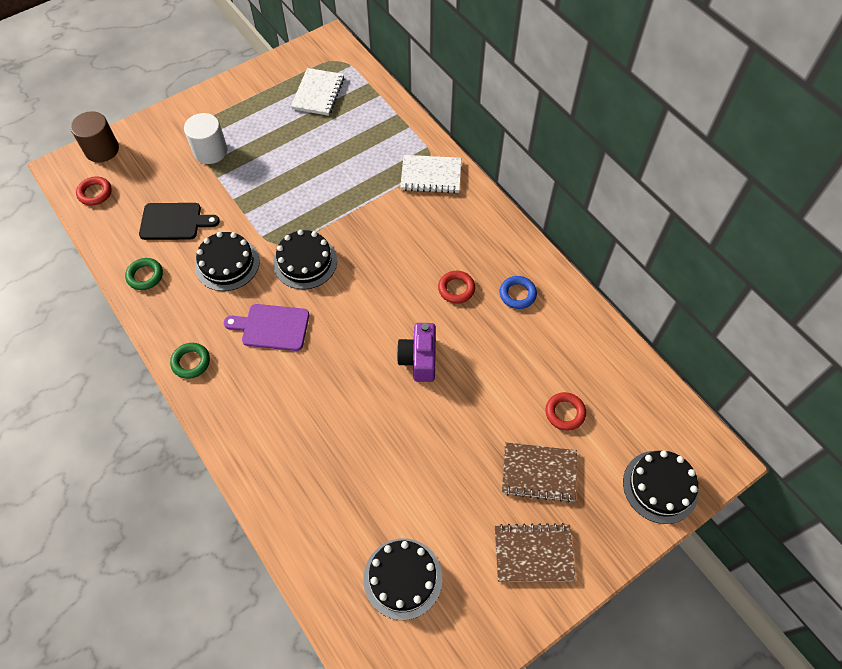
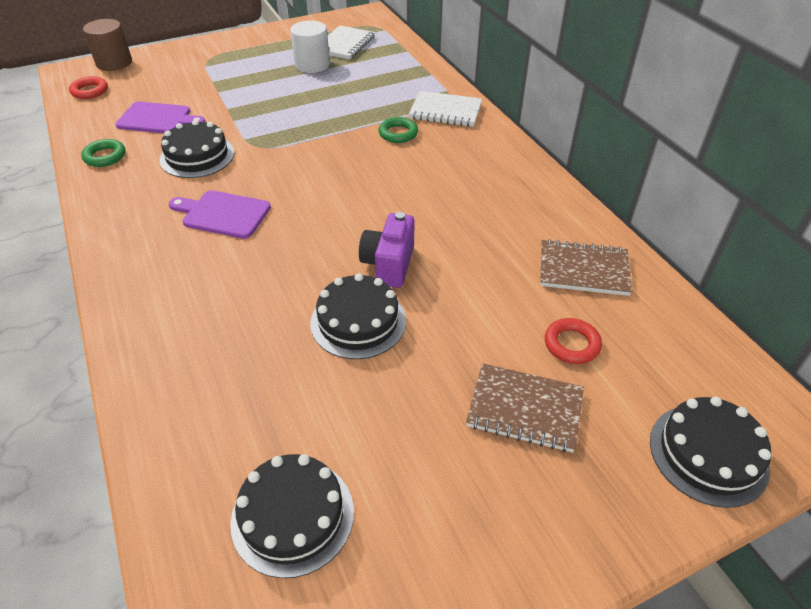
camera: 10 degrees right, 15 degrees down
(174, 221) = (157, 119): black cutting board -> purple cutting board
(191, 362) = (116, 234): green ring -> green ring (398, 133)
(210, 151) = (220, 73): white cylinder -> white cylinder (312, 65)
(305, 262) = (283, 164): black cake -> black cake (358, 321)
(456, 289) = (451, 205): red ring -> none
(517, 294) = (526, 218): blue ring -> none
(533, 553) = (500, 515): brown notebook -> brown notebook (583, 270)

